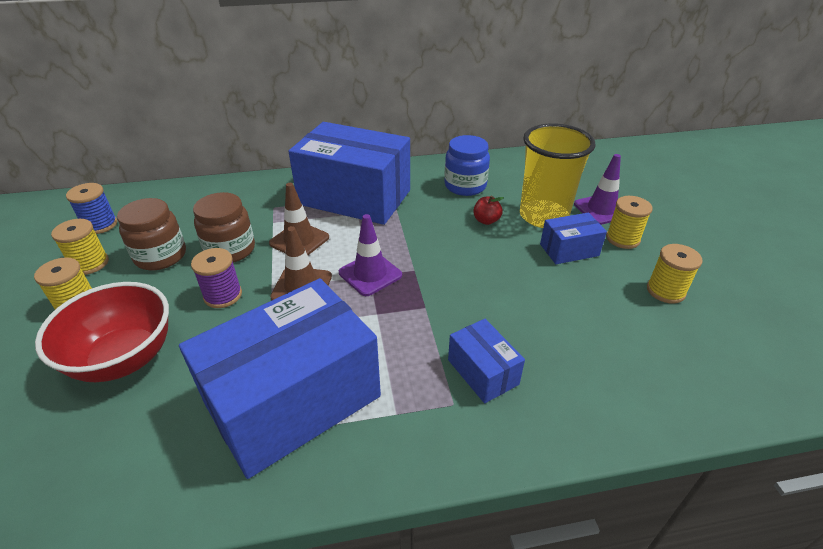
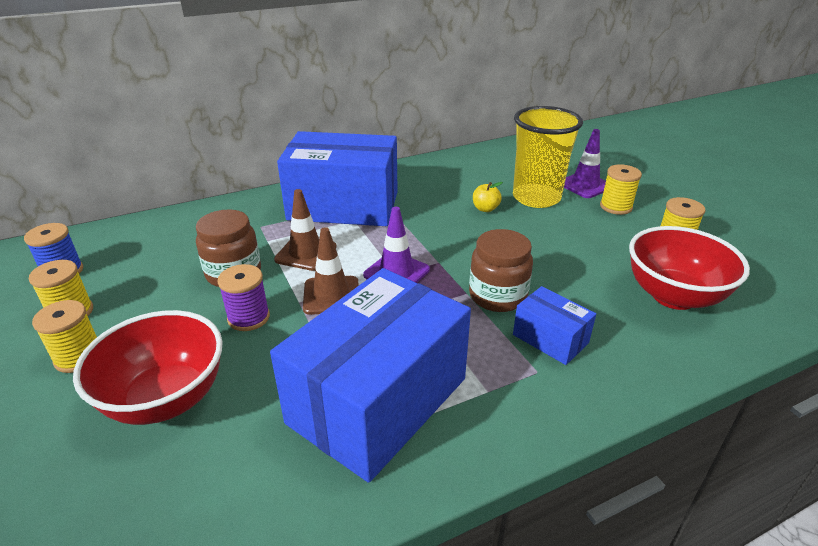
camera: 15 degrees left, 5 degrees down
(161, 256) = (155, 291): brown jar -> brown jar (497, 296)
(465, 186) = (449, 181): blue jar -> none
(486, 220) = (485, 209): red apple -> yellow apple
(569, 250) = (574, 223): blue box -> none
(635, 351) = (673, 296): none -> red bowl

